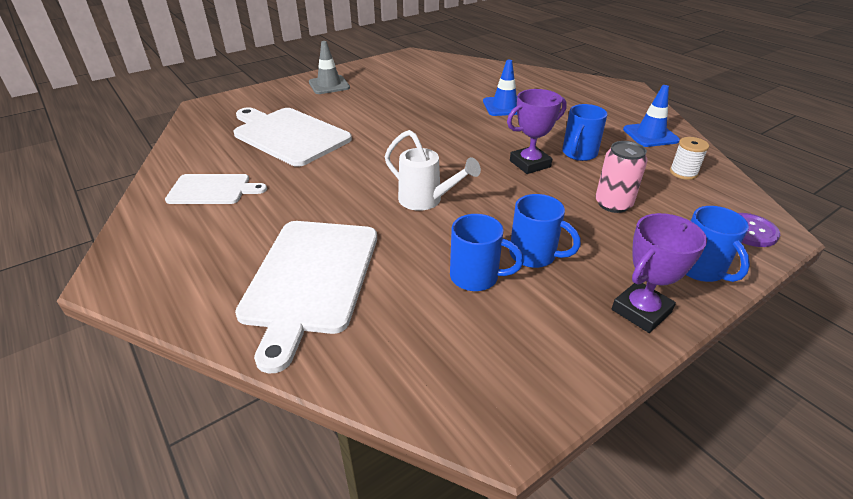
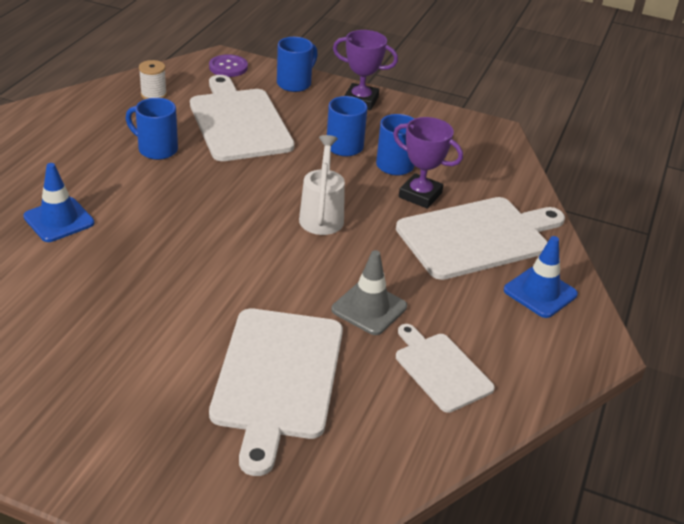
camera: 125 degrees left, 0 degrees up
(329, 85) = (75, 428): grey traffic cone -> grey traffic cone (369, 308)
(530, 164) = (201, 173): purple trophy -> purple trophy (420, 195)
(579, 154) = (156, 149): blue mug -> blue mug turned 150 degrees counterclockwise
(613, 204) = (239, 122): pink can -> white cutting board
(650, 135) = (80, 115): blue traffic cone -> blue traffic cone (540, 292)

